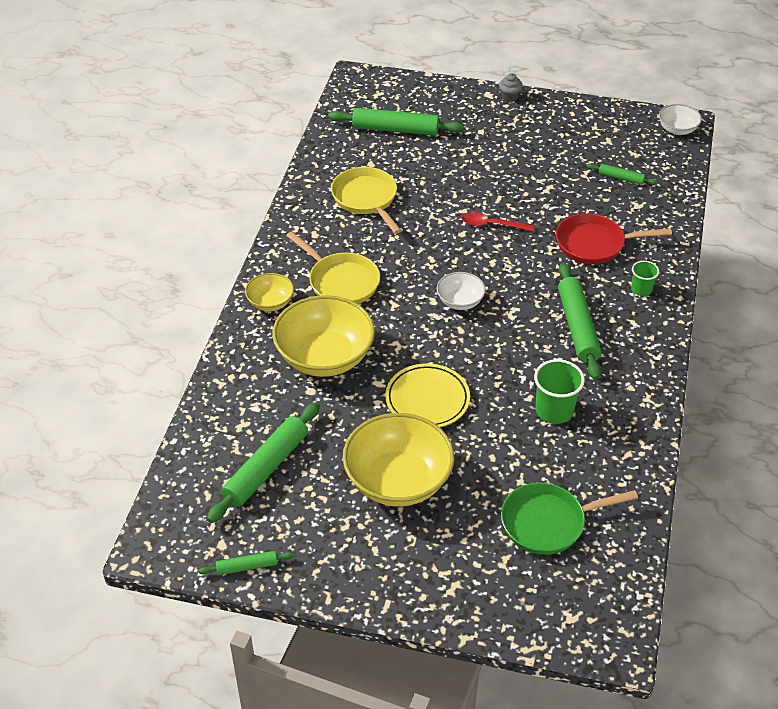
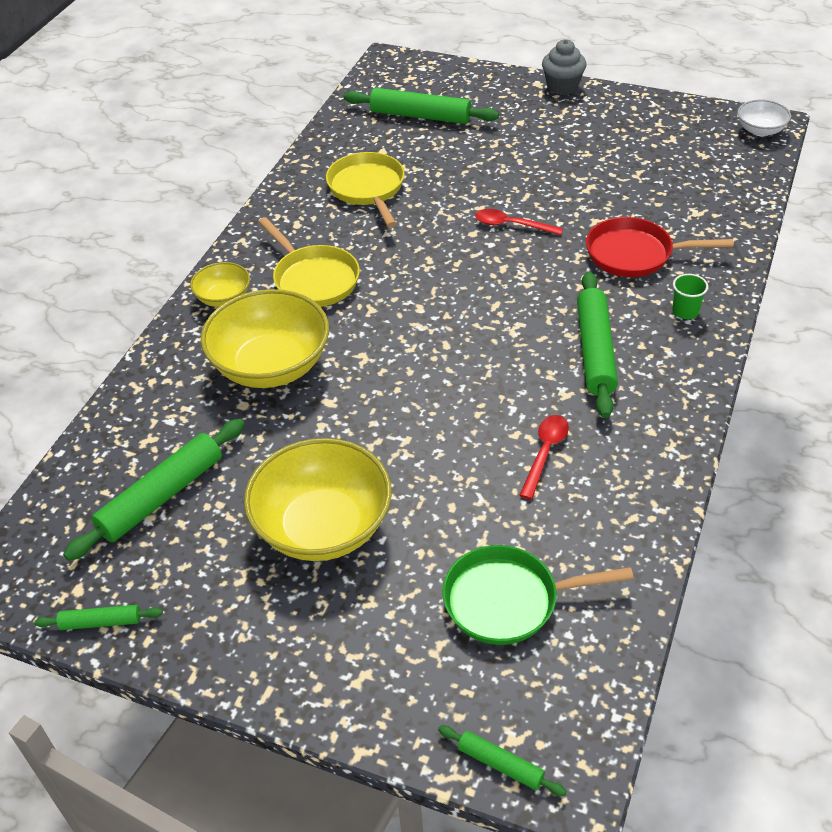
camera: 10 degrees right, 0 degrees up
(427, 399) = (385, 427): yellow plate -> none
(460, 301) = (453, 311): white bowl -> none
(509, 97) = (562, 87): grey cupcake -> grey cupcake, size x1.57
(554, 410) = (545, 453): green cup -> red spoon
(621, 178) = (681, 181): green rolling pin -> green rolling pin (500, 764)

